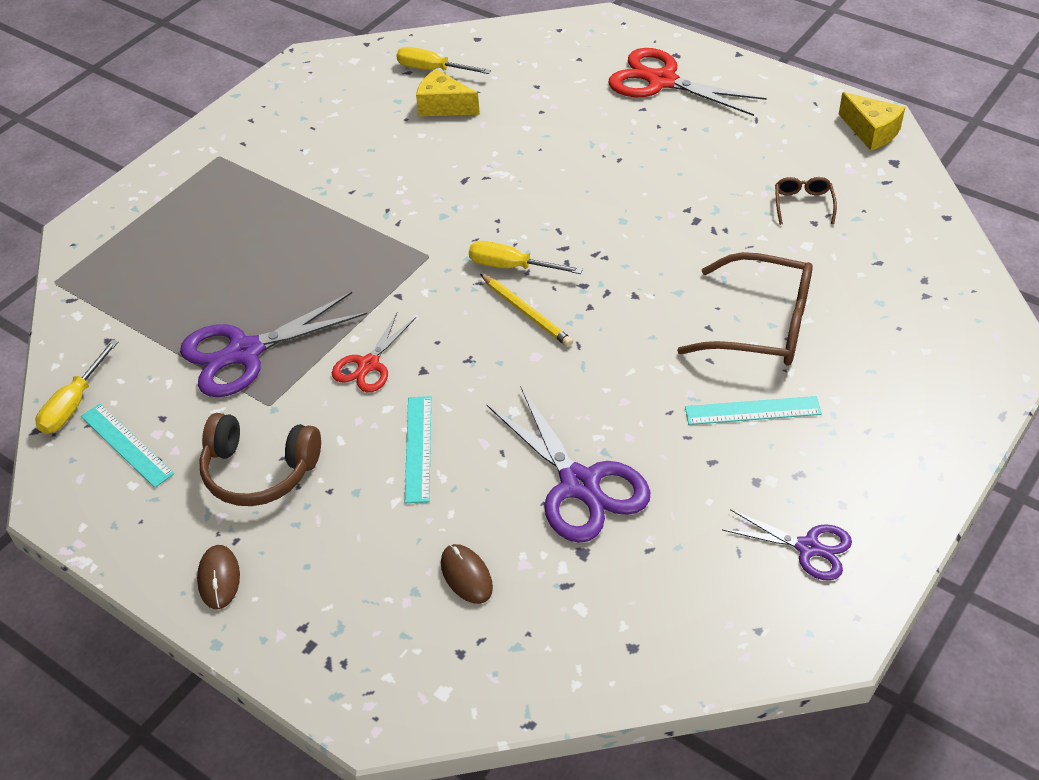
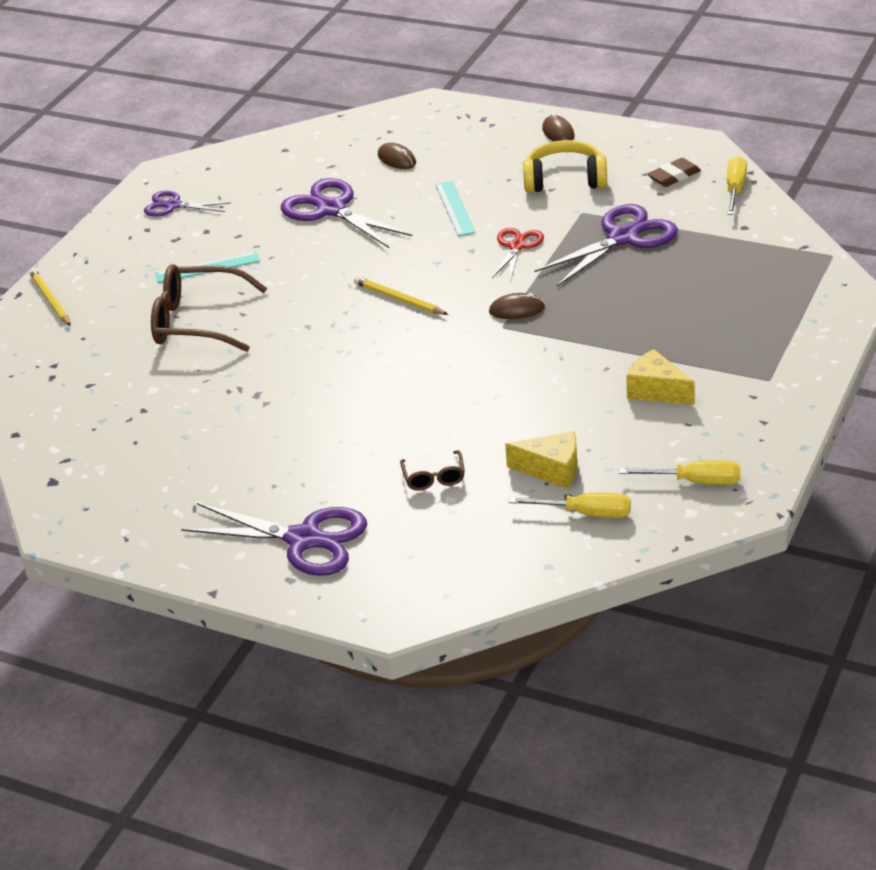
camera: 170 degrees right, 10 degrees down
(126, 445) = (674, 176): turquoise ruler -> brown eraser
(259, 471) = (565, 180): brown headphones -> yellow headphones
(406, 274) = (517, 309): none -> brown mouse
(511, 267) = (423, 330): yellow screwdriver -> yellow screwdriver (695, 481)
(662, 81) = (304, 539): red scissors -> purple scissors
(803, 204) = (152, 425): brown glasses -> brown glasses (434, 478)
(871, 132) = (69, 512): yellow cheese -> yellow cheese (656, 390)
(954, 396) = (51, 300): none -> yellow pencil

